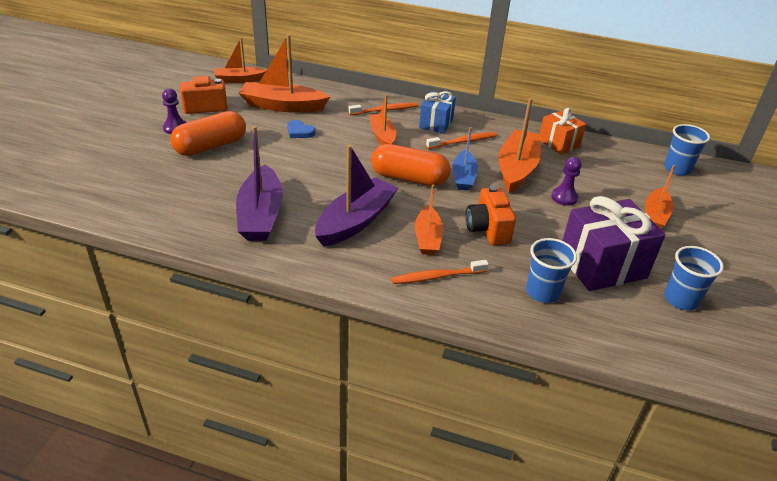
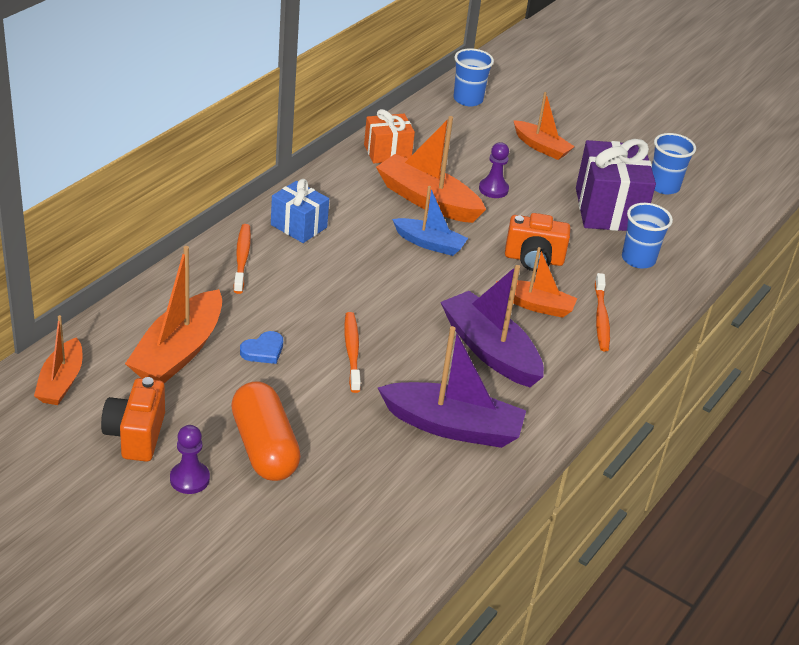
camera: 75 degrees left, 0 degrees up
(382, 136) = (310, 279): orange boat -> none
(409, 178) = (417, 285): orange capsule -> none
(463, 142) = (353, 219): orange toothbrush -> orange toothbrush (352, 352)

